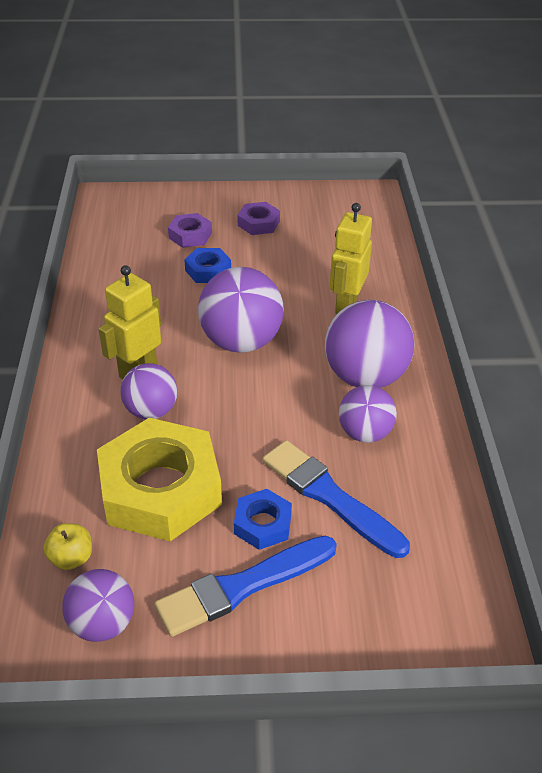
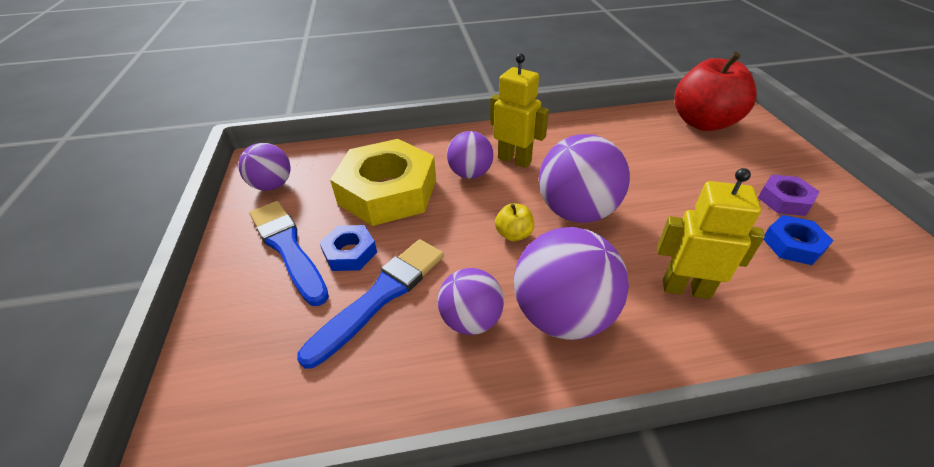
camera: 85 degrees right, 0 degrees up
(71, 558) = (328, 163): yellow apple -> yellow apple (514, 234)
(126, 224) = (703, 123): none -> red apple
(190, 235) = (719, 158): purple nut -> none
(208, 270) = (672, 177): blue nut -> blue nut (793, 245)

